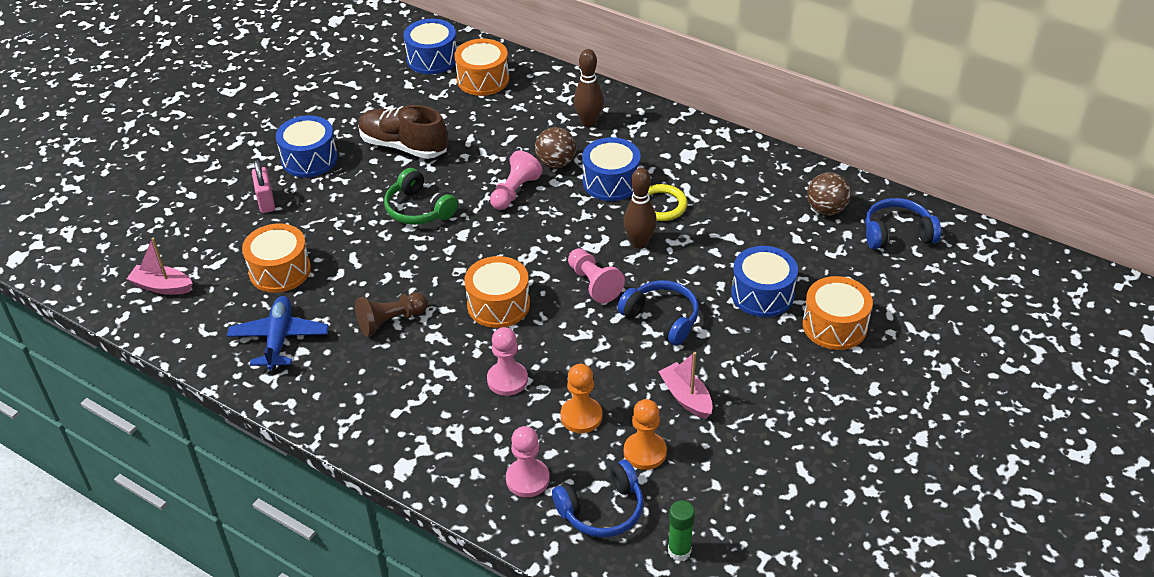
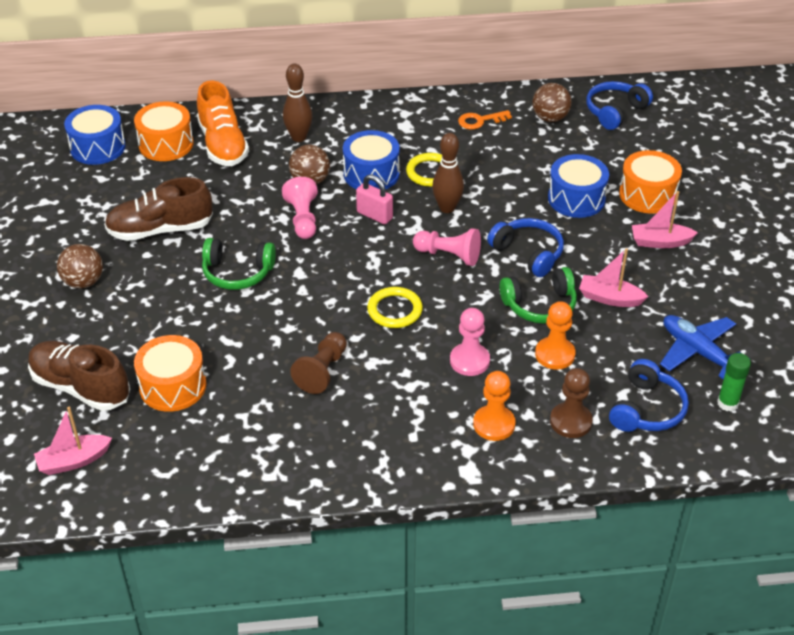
camera: 40 degrees left, 0 degrees up
(223, 236) = (81, 387): none -> brown shoe
(266, 201) = (86, 337): pink padlock -> pink padlock (374, 215)
(279, 339) = (242, 440): blue plane -> blue plane (698, 352)
(309, 159) = (83, 282): blue drum -> brown ball
(498, 305) = (395, 310): orange drum -> yellow ring
(524, 100) = (223, 144): none -> orange shoe
(527, 479) = (570, 421): pink pawn -> brown pawn
(618, 368) = (540, 305): none -> green headphones
(645, 452) = (627, 352): orange pawn -> orange pawn (494, 424)
(662, 319) = (528, 253): blue headphones -> blue headphones turned 45 degrees clockwise
(758, 181) = (480, 121): none -> orange key
(793, 374) = (660, 242): none -> pink boat

